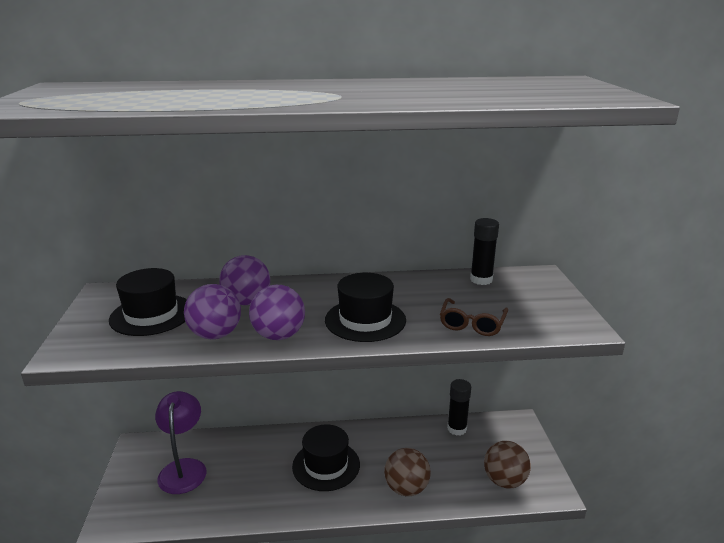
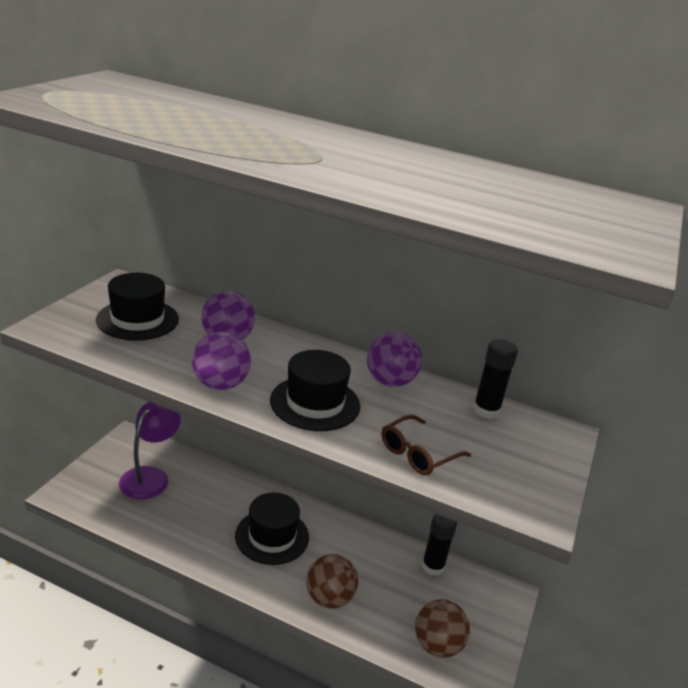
camera: 25 degrees right, 5 degrees up
(215, 335) = (169, 360): purple ball -> purple ball (390, 382)

